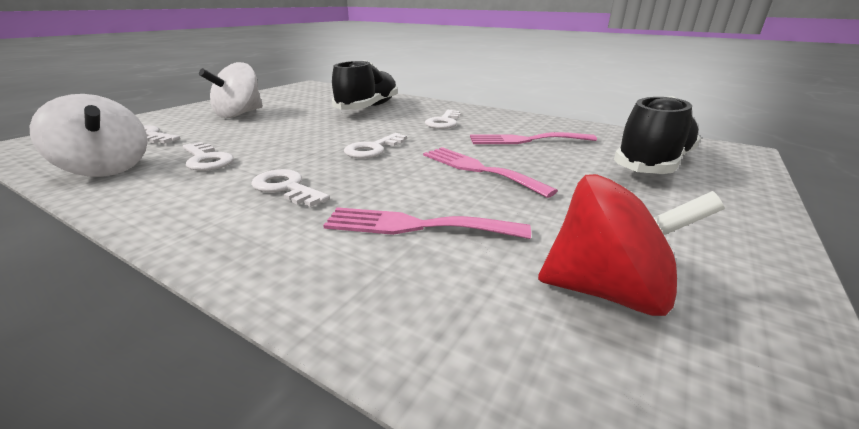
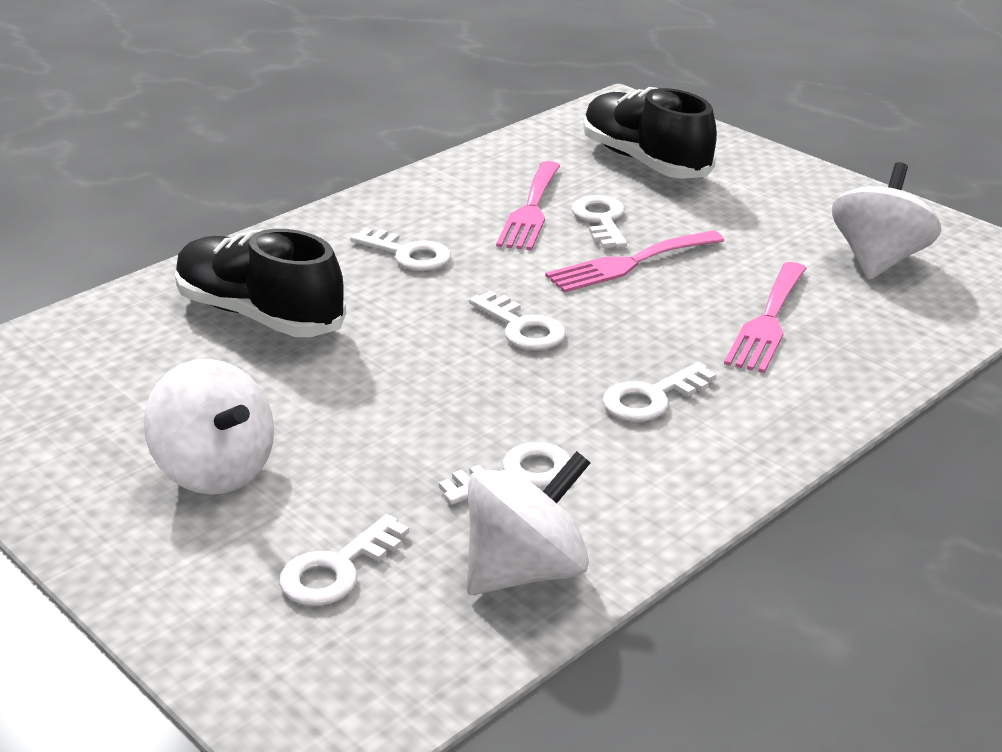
camera: 75 degrees left, 5 degrees up
(535, 157) = (601, 220): none -> white key
(606, 291) = (878, 260): red spinning top -> white spinning top

